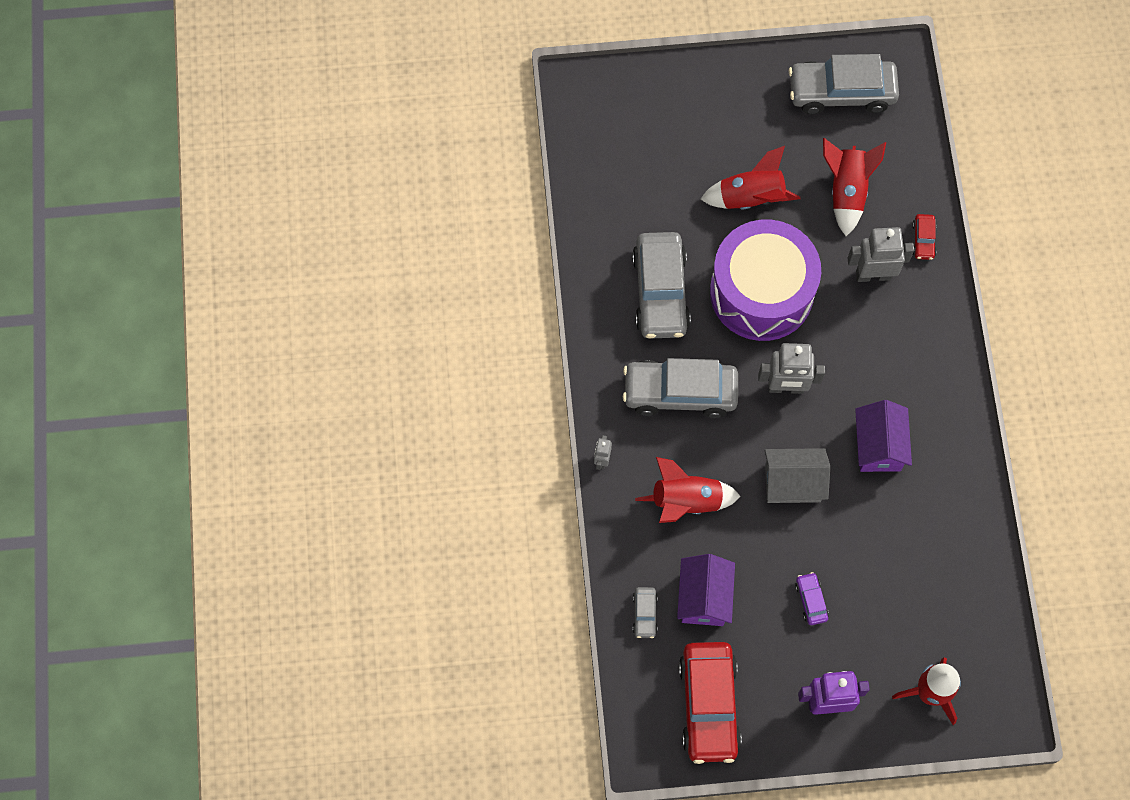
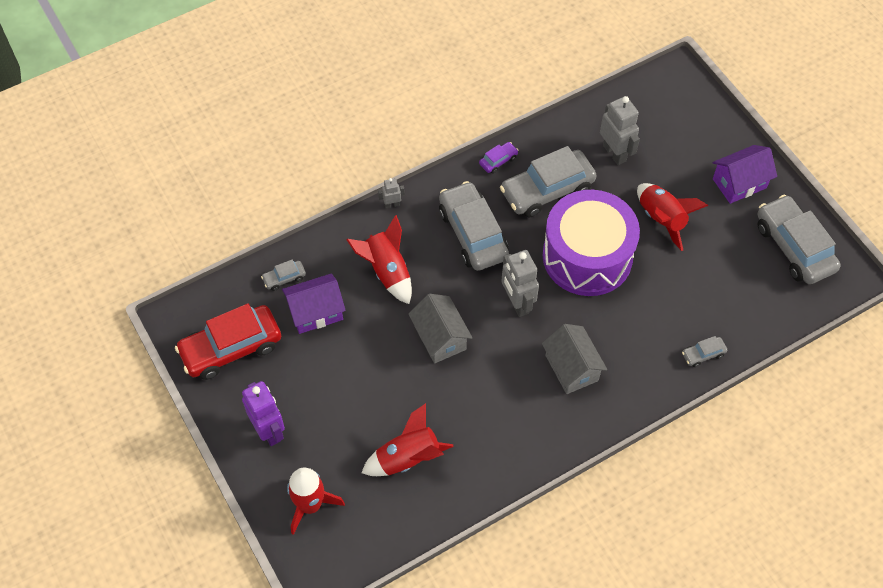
camera: 65 degrees right, 10 degrees down
(811, 600) = (348, 387): purple car -> purple car (498, 161)
(846, 191) = (710, 283): red rocket -> red rocket (407, 458)
(873, 274) = (650, 329): grey robot -> grey robot (614, 153)
(878, 446) = (504, 388): purple house -> purple house (739, 183)
(884, 370) = (571, 368): none -> grey house
(923, 240) = (703, 354): red car -> grey car

